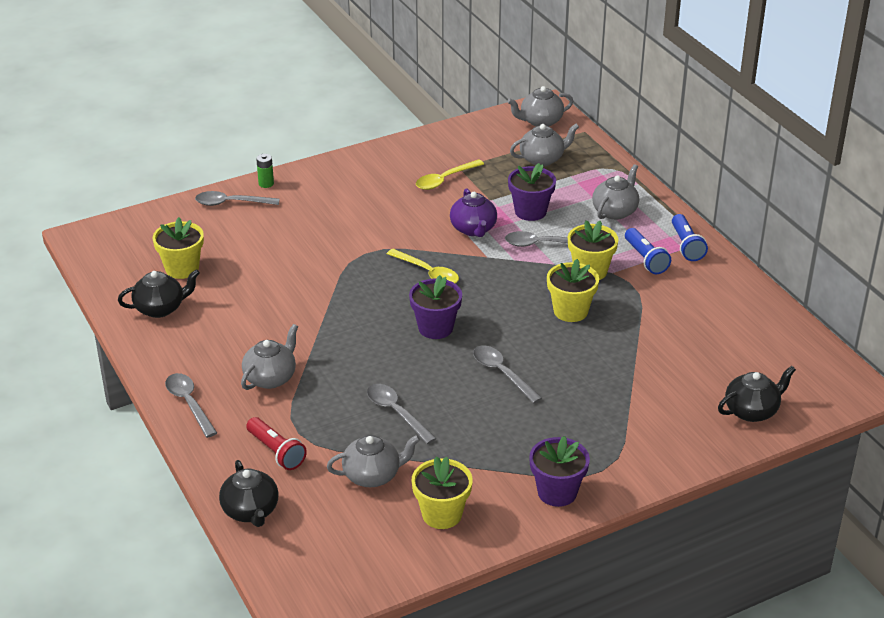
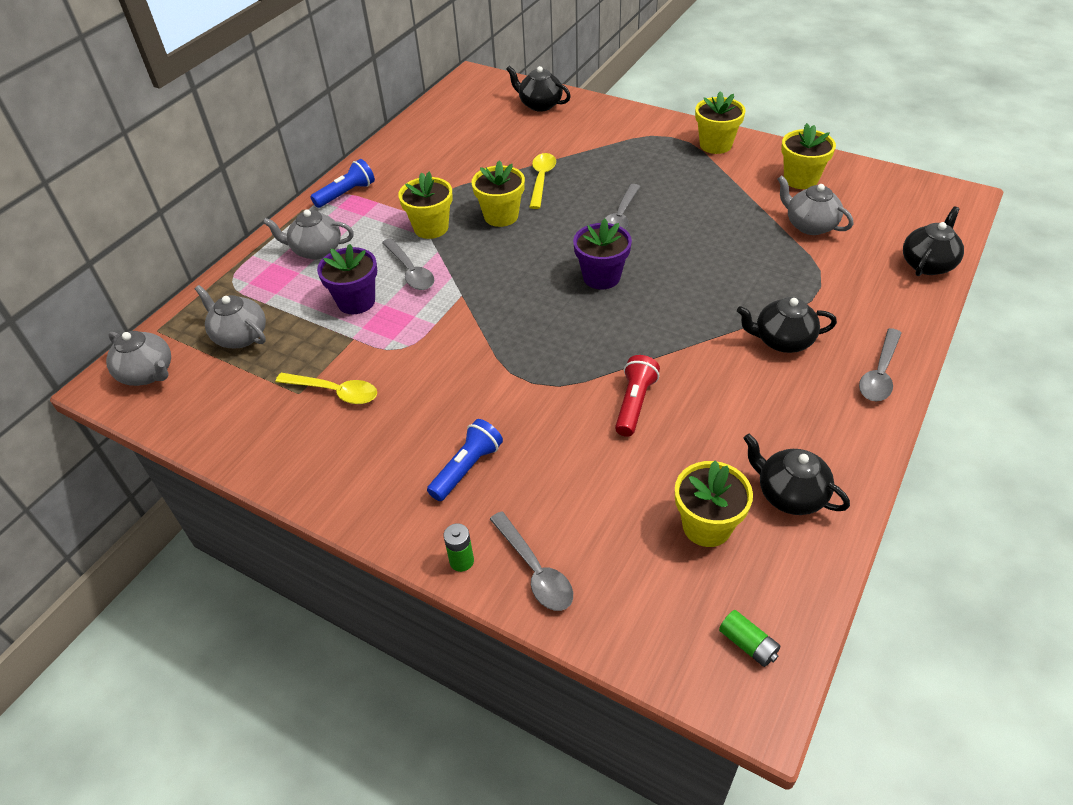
camera: 120 degrees left, 10 degrees up
(108, 248) = (748, 644): none -> green battery
(271, 378) = (782, 340): grey teapot -> black teapot
(276, 452) = (856, 286): red flashlight -> red flashlight (634, 403)
(396, 412) = (731, 247): grey spoon -> none
(427, 273) = (523, 321): yellow spoon -> yellow spoon (541, 179)
(473, 229) = (420, 325): purple teapot -> none
(557, 492) = (715, 145): purple flower pot -> yellow flower pot
(645, 259) = (386, 206): blue flashlight -> blue flashlight (467, 468)

